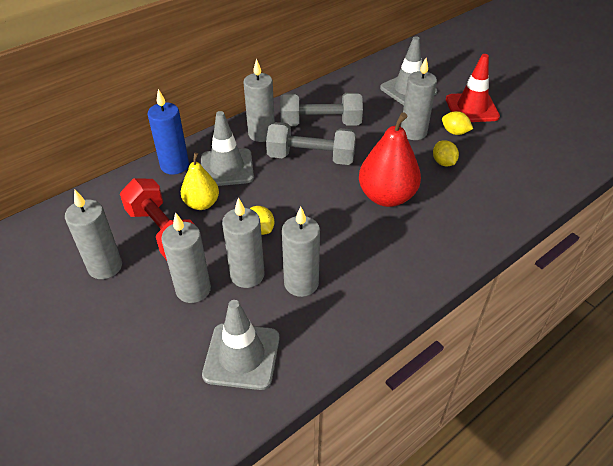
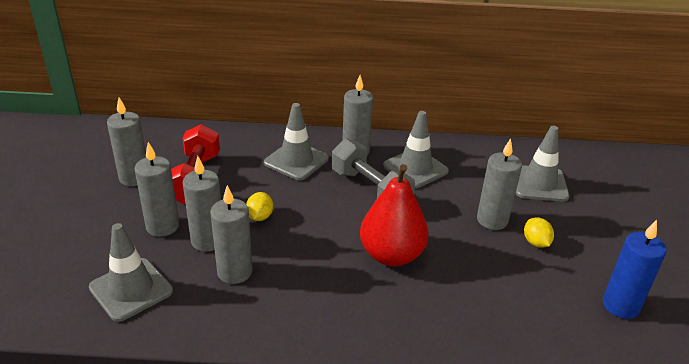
camera: 40 degrees right, 10 degrees down
(174, 165) = (263, 139): blue candle -> blue candle (620, 305)
(202, 204) = (245, 175): yellow pear -> none
(320, 123) = (415, 168): grey dumbbell -> grey traffic cone
(443, 162) = (485, 260): yellow lemon -> none
(471, 108) = (586, 232): red traffic cone -> none

